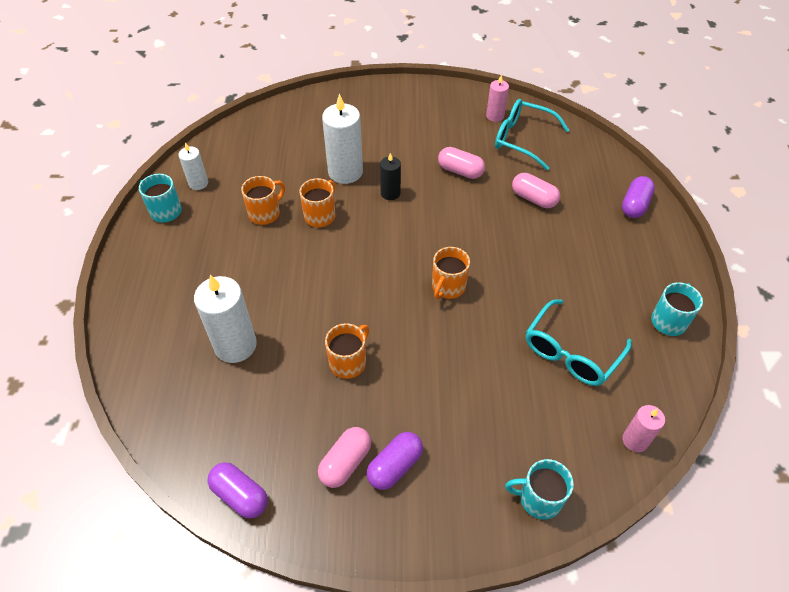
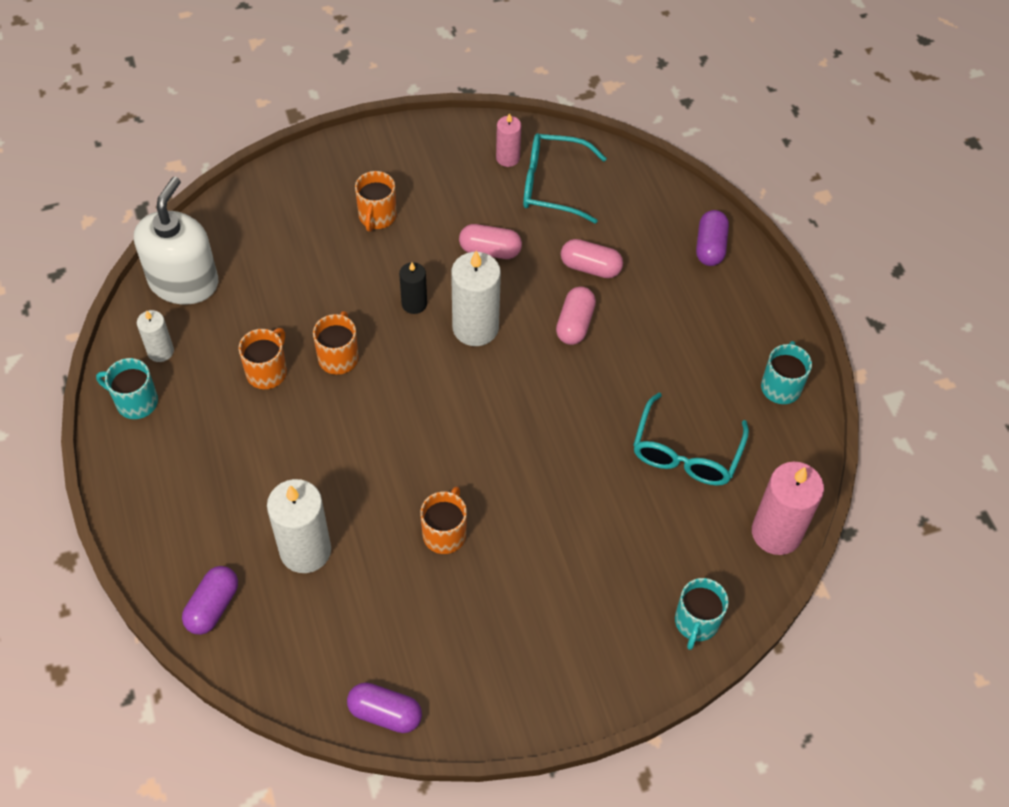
camera: 20 degrees left, 5 degrees up
(235, 144) = (183, 282): none -> white soap dispenser
(345, 172) = (346, 287): white candle -> white candle (475, 327)
(345, 463) = (484, 645): pink capsule -> pink capsule (575, 324)
(395, 466) = (538, 633): purple capsule -> purple capsule (213, 606)
(448, 287) = (526, 410): orange mug -> orange mug (377, 216)
(539, 499) = (696, 622): turquoise mug -> turquoise mug turned 60 degrees counterclockwise
(635, 440) = (776, 532): pink candle -> pink candle, size x1.80

